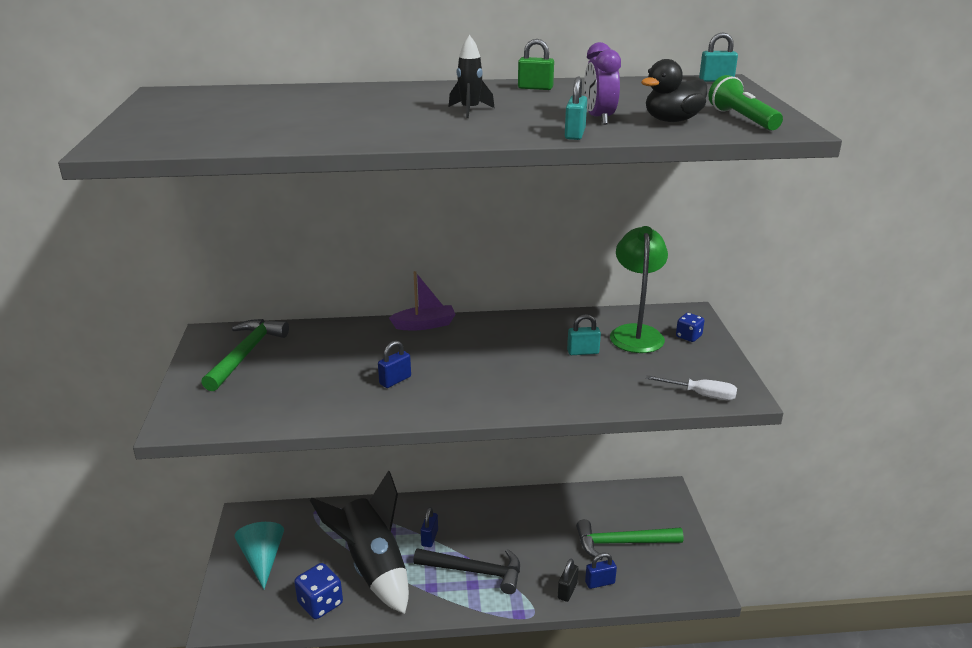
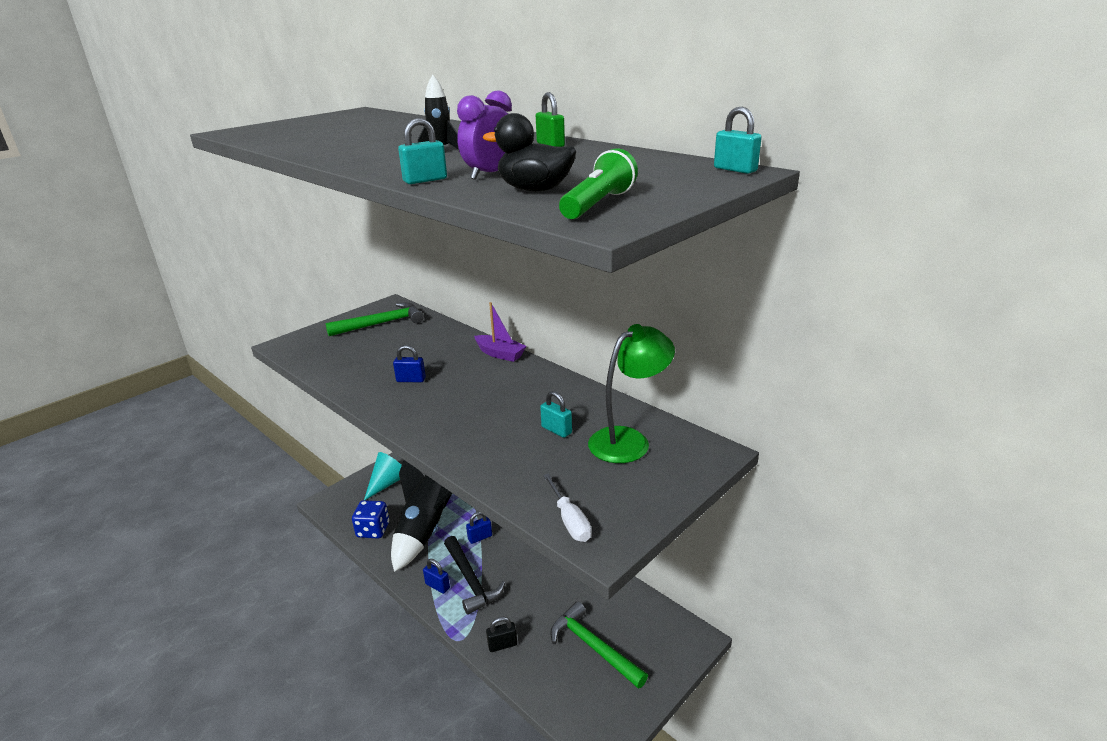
camera: 50 degrees right, 0 degrees up
(600, 582) = (531, 660): blue padlock -> blue padlock (437, 586)
(688, 336) = (667, 469): blue dice -> none

